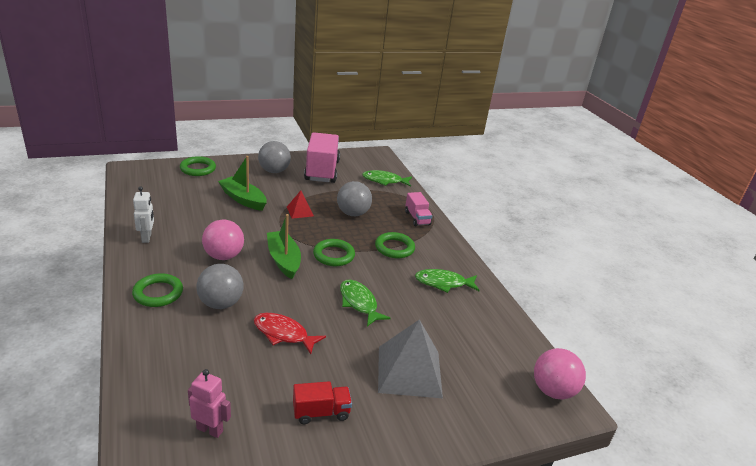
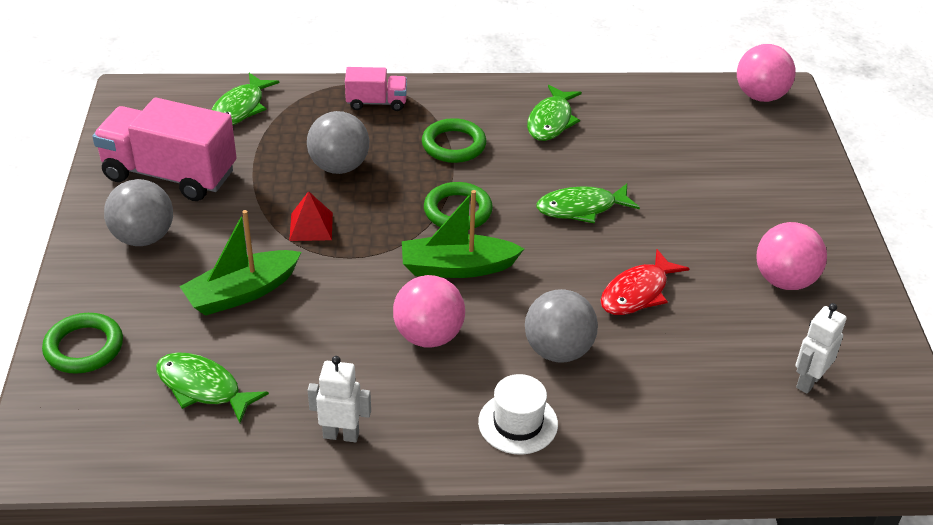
camera: 70 degrees left, 10 degrees up
(158, 293) = (518, 423): green ring -> white hat
(176, 198) = (203, 388): none -> green fish
(210, 429) = (808, 381): pink robot -> white robot
(321, 412) = (784, 280): red truck -> pink ball
(409, 371) = (721, 194): grey pyramid -> none

